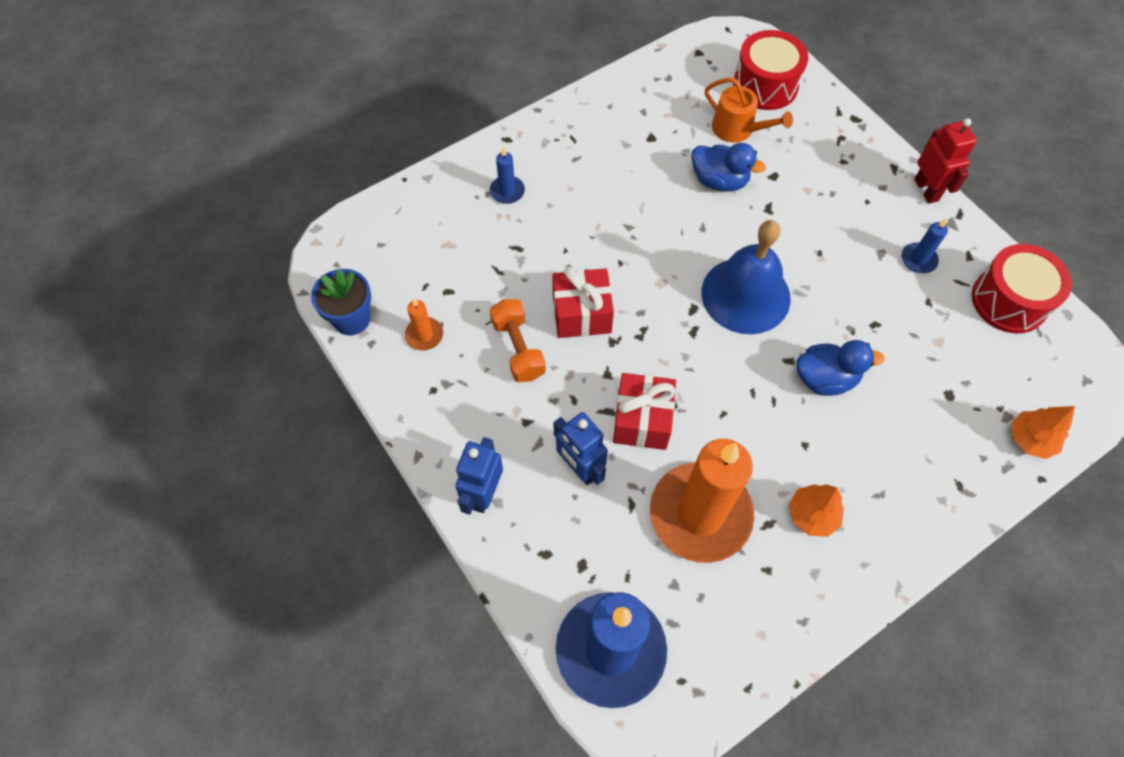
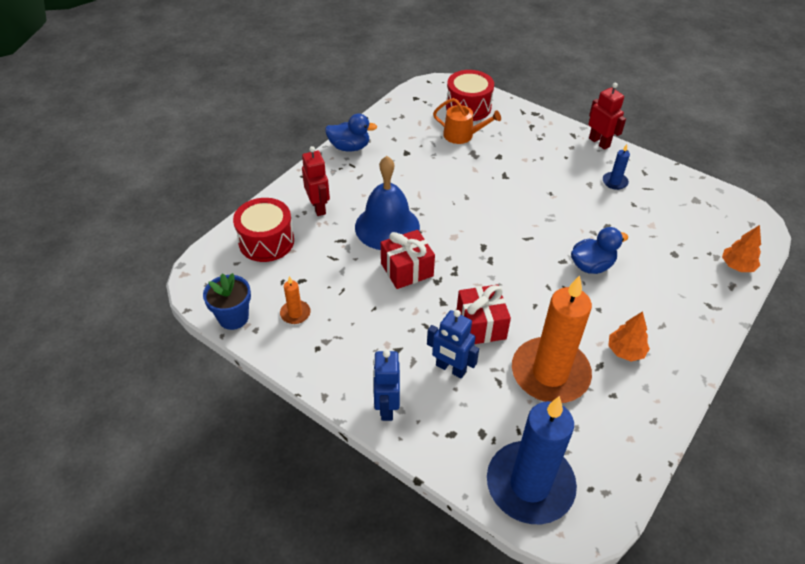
camera: 20 degrees left, 15 degrees down
(507, 191) = (318, 207): blue candle -> red robot
(518, 348) = (370, 303): orange dumbbell -> none
(719, 181) = (464, 167): blue duck -> blue duck (349, 147)
(745, 295) = (514, 229): blue bell -> blue bell (387, 227)
(1009, 301) = (681, 191): red drum -> red drum (266, 241)

